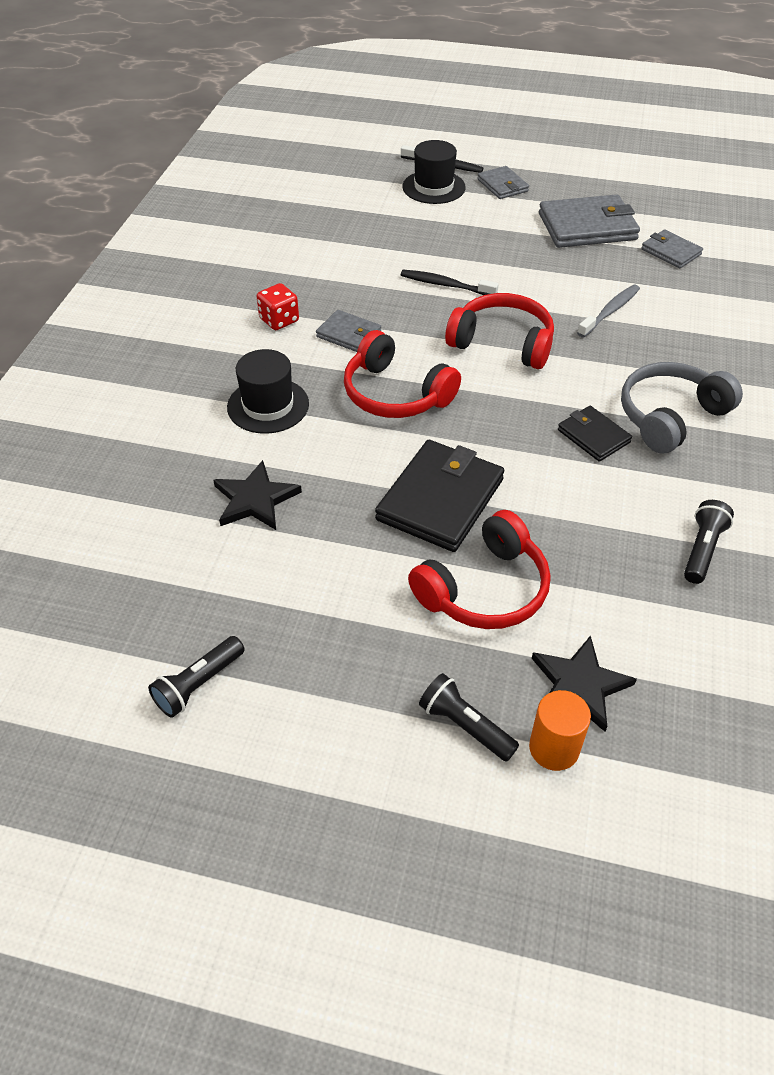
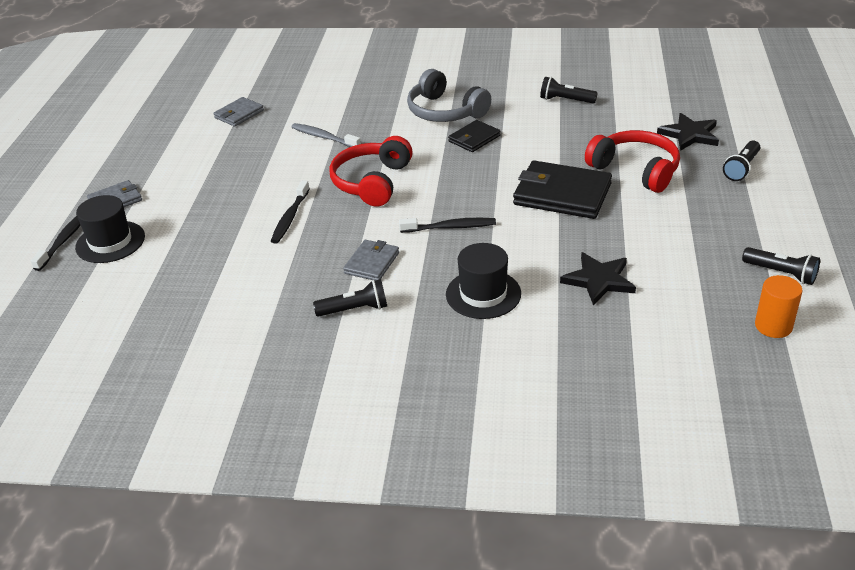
camera: 95 degrees left, 10 degrees down
(279, 320) = (355, 309): red dice -> black flashlight
(395, 394) = (450, 227): red headphones -> black toothbrush
(554, 748) = (736, 140): orange cylinder -> orange cylinder (773, 326)
(587, 226) = (196, 152): grey wallet -> none

